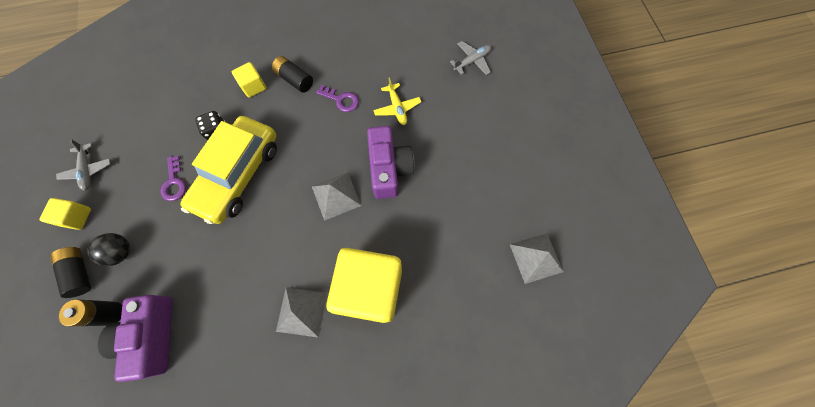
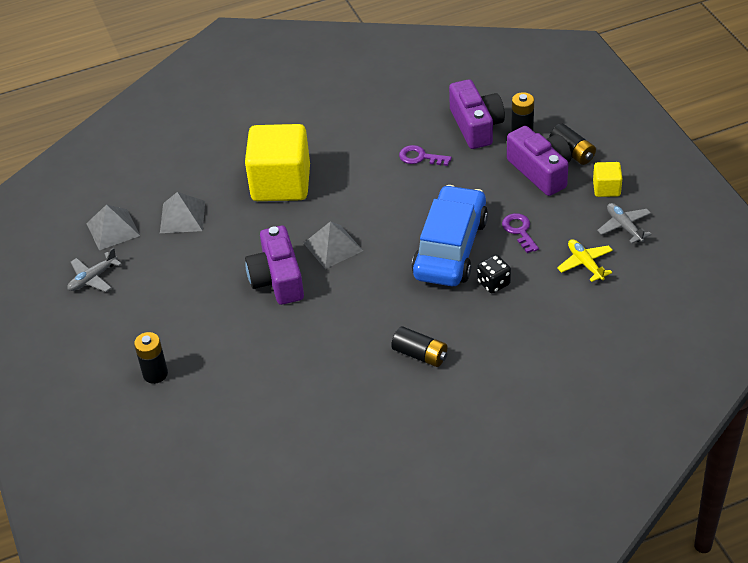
camera: 175 degrees right, 25 degrees down
(121, 252) = (541, 171): black ball -> purple camera
(238, 175) = (450, 248): yellow car -> blue car
(253, 86) = (472, 338): yellow cube -> none
(301, 311) = (343, 159): grey pyramid -> grey pyramid (182, 217)
(341, 100) = (351, 340): purple key -> purple key (420, 157)
(397, 108) = (277, 342): yellow plane -> yellow plane (585, 264)
(472, 61) = (180, 415): grey plane -> grey plane (93, 278)
(490, 96) = (155, 374): none -> black battery

